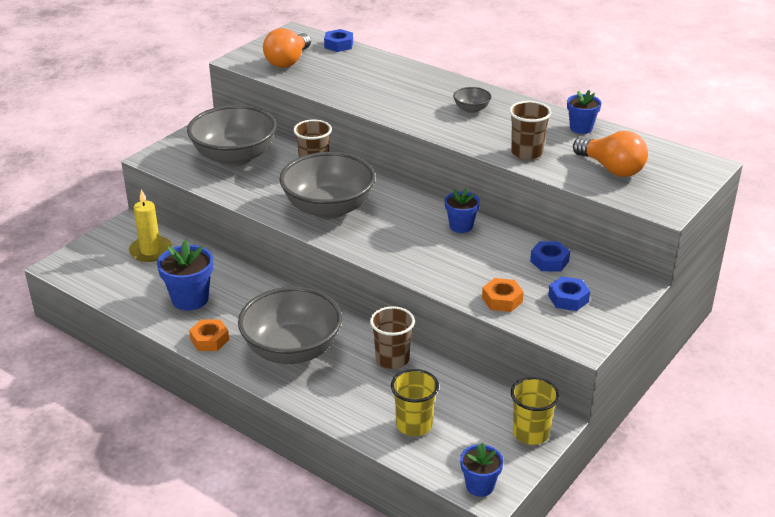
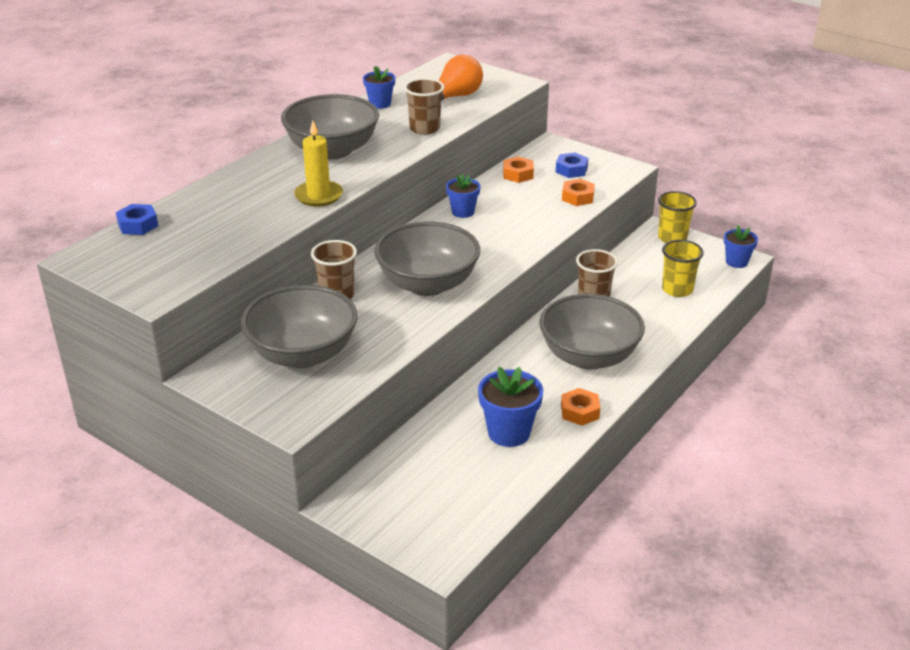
camera: 90 degrees left, 0 degrees up
(151, 251) = (409, 476): yellow candle -> yellow candle (318, 196)
(288, 61) = (173, 258): orange light bulb -> none
(471, 109) = (332, 150): grey bowl -> grey bowl, size x2.39
(549, 261) = (518, 174): blue nut -> orange nut

